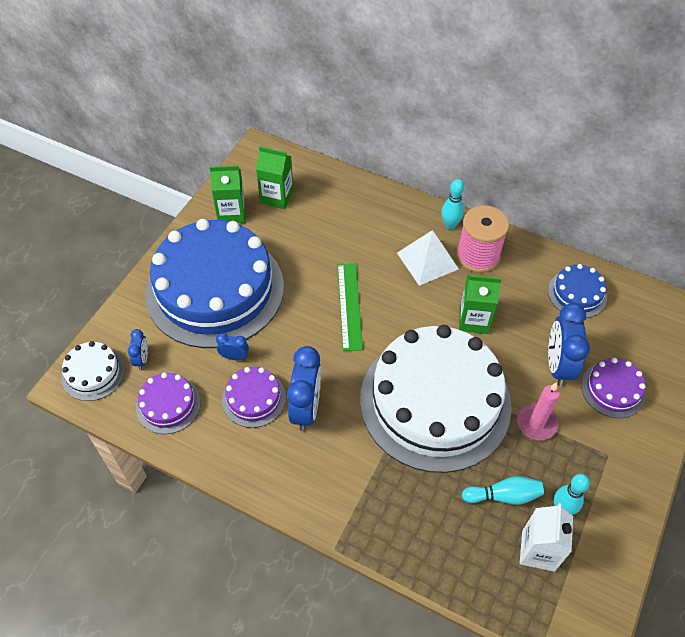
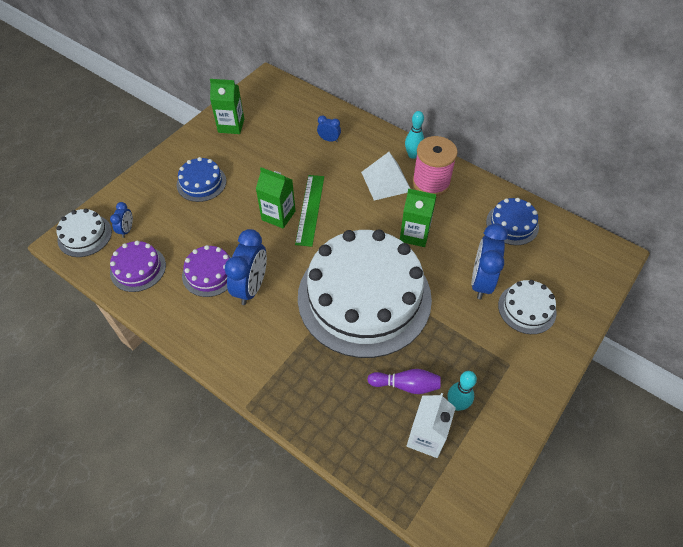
camera: 10 degrees right, 0 degrees up
(215, 289) = (201, 183): blue cake -> blue cake, size x0.42
(234, 357) = (203, 238): blue clock -> blue clock (329, 140)
(276, 197) = (271, 117): green carton -> green carton (278, 215)
(503, 496) = (406, 385): turquoise bowling pin -> purple bowling pin
(536, 423) = (450, 327): pink candle -> none
(613, 389) = (527, 308): purple cake -> white cake

